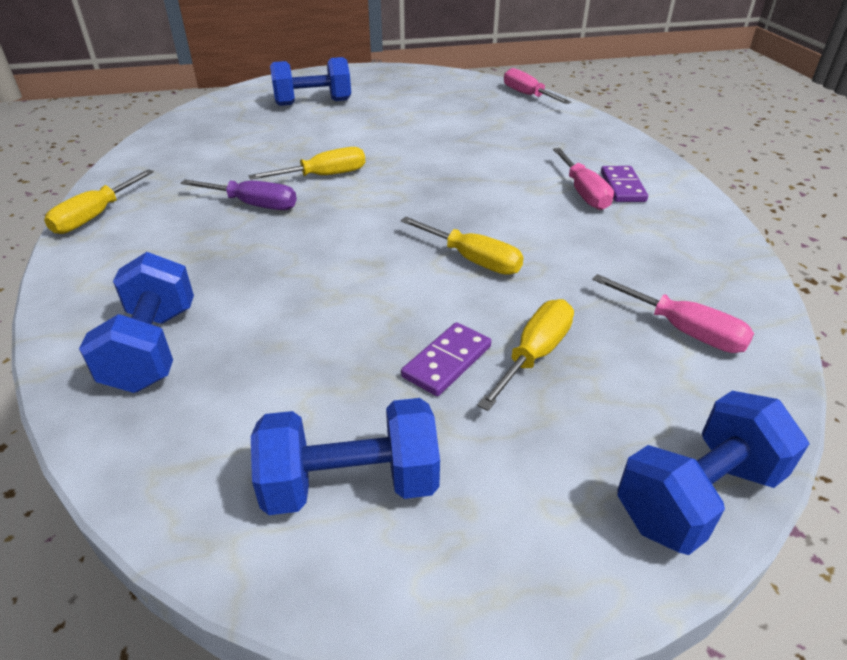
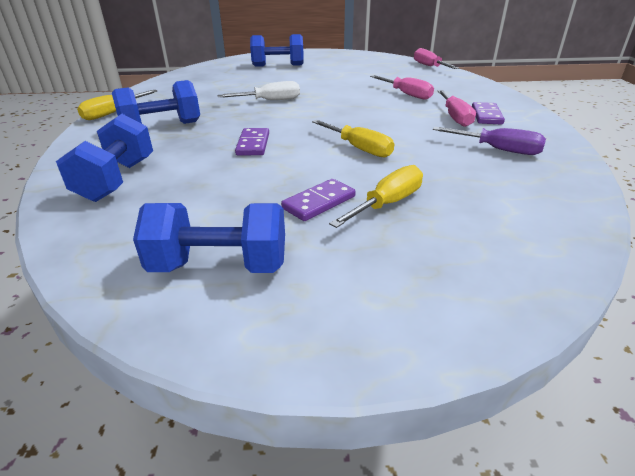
camera: 10 degrees right, 5 degrees down
(253, 205) = (217, 112): purple screwdriver -> purple screwdriver (498, 150)
(324, 176) = (270, 101): yellow screwdriver -> white screwdriver
(326, 263) = (253, 144): none -> purple domino
(682, 330) = (512, 198): pink screwdriver -> pink screwdriver (406, 94)
(697, 496) = (497, 302): blue dumbbell -> blue dumbbell (162, 127)

